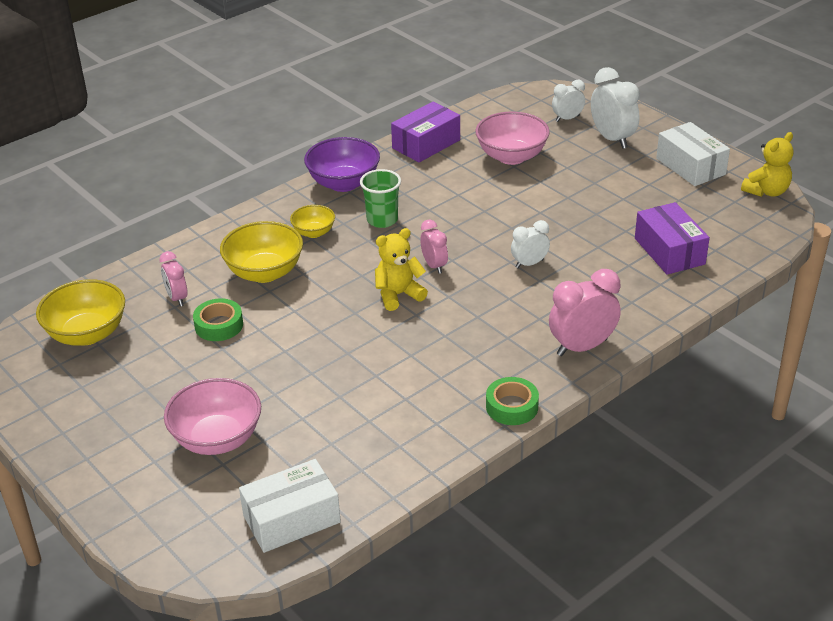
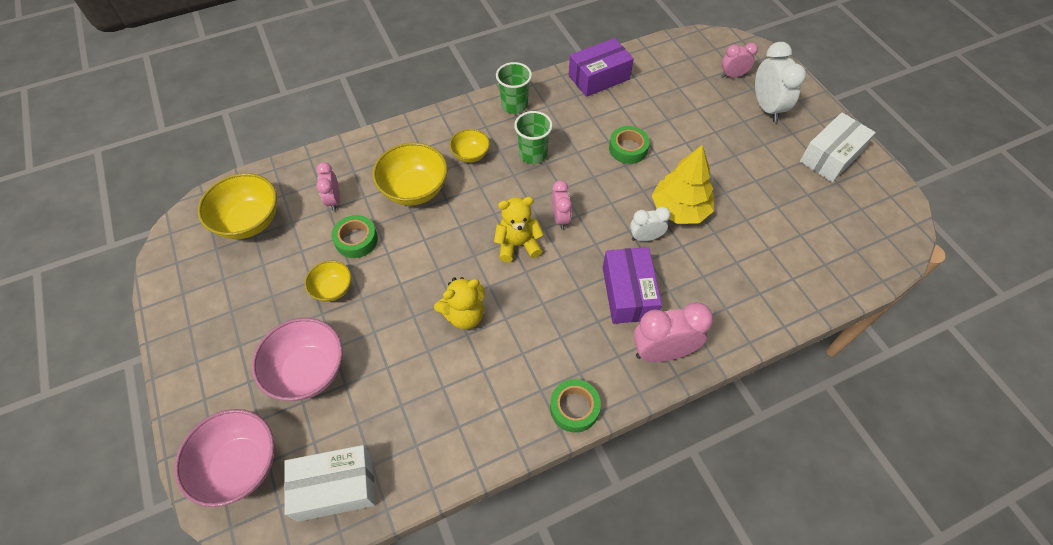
camera: 15 degrees right, 20 degrees up
(212, 369) = (333, 289): none -> yellow bowl
(343, 183) = (514, 105): purple bowl -> green cup
(482, 197) = (628, 149): none -> green tape
(511, 156) = (669, 108): pink bowl -> pink bowl (240, 465)
(555, 235) = (679, 209): none -> yellow tree
(567, 119) = (733, 75): white clock -> pink clock
(669, 251) = (780, 255): purple box -> purple box (628, 293)
(690, 166) = (831, 156): white box -> white box turned 60 degrees clockwise
(766, 191) = (896, 204): yellow teddy bear -> yellow teddy bear (464, 315)

